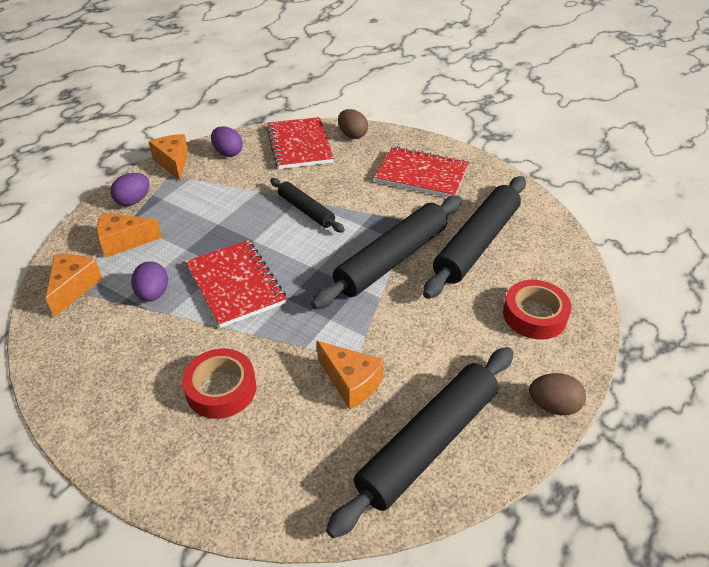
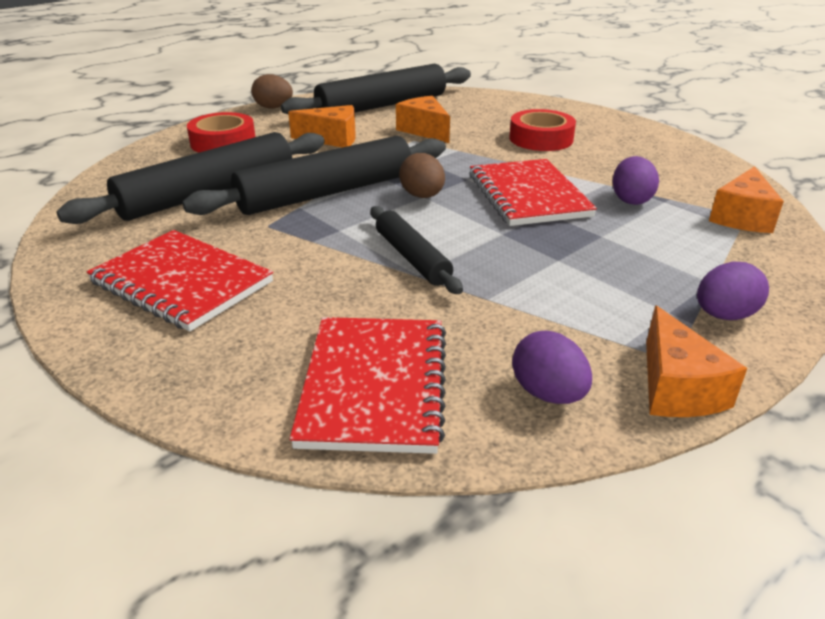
camera: 165 degrees left, 10 degrees down
(123, 242) = (703, 256): orange cheese -> orange cheese (332, 139)
(352, 135) = (237, 393): brown egg -> brown egg (422, 196)

